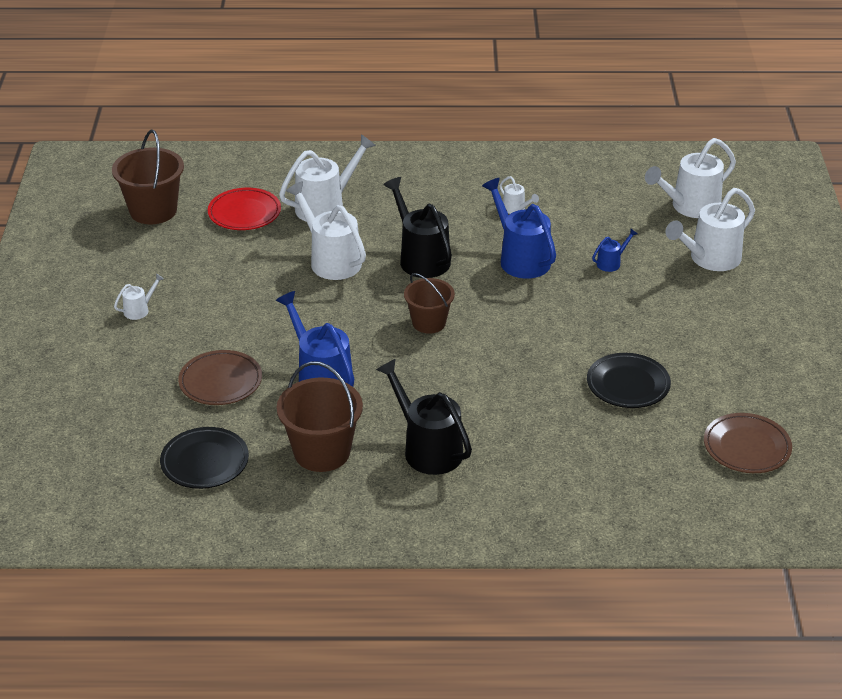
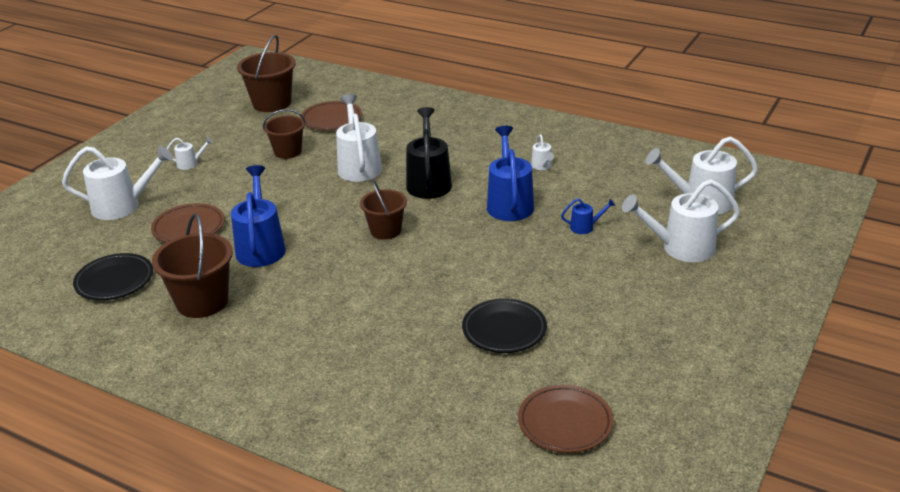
camera: 30 degrees right, 5 degrees down
(236, 265) = (288, 152): none -> brown bucket
(244, 213) = (331, 119): red plate -> brown plate
(326, 206) = (395, 129): white watering can -> white watering can (123, 206)
(427, 448) = (283, 326): black watering can -> none

